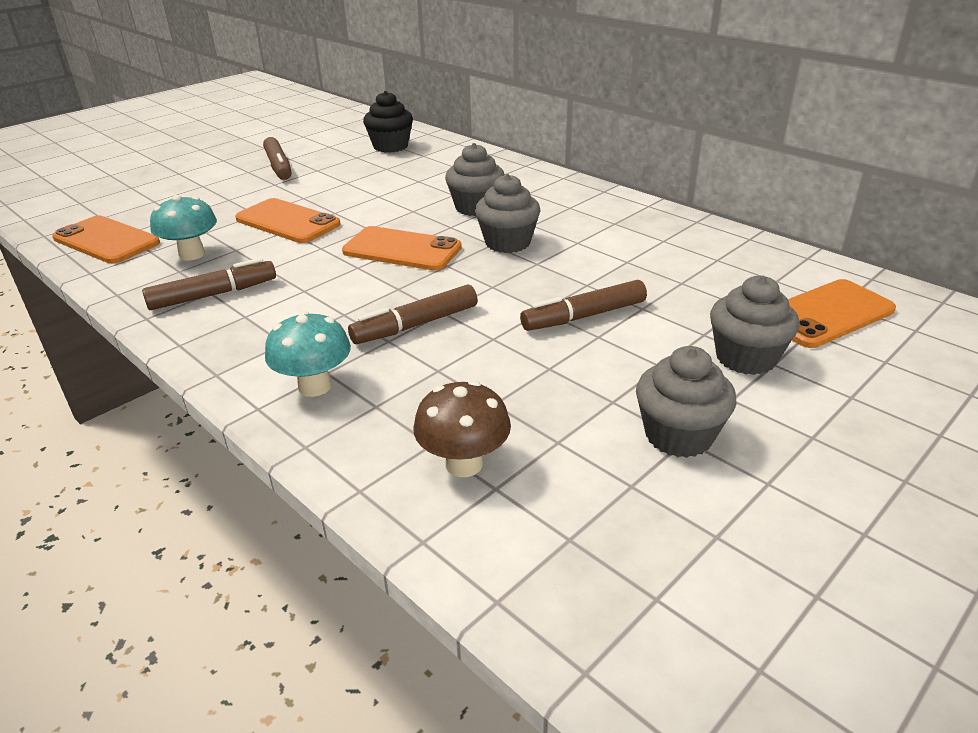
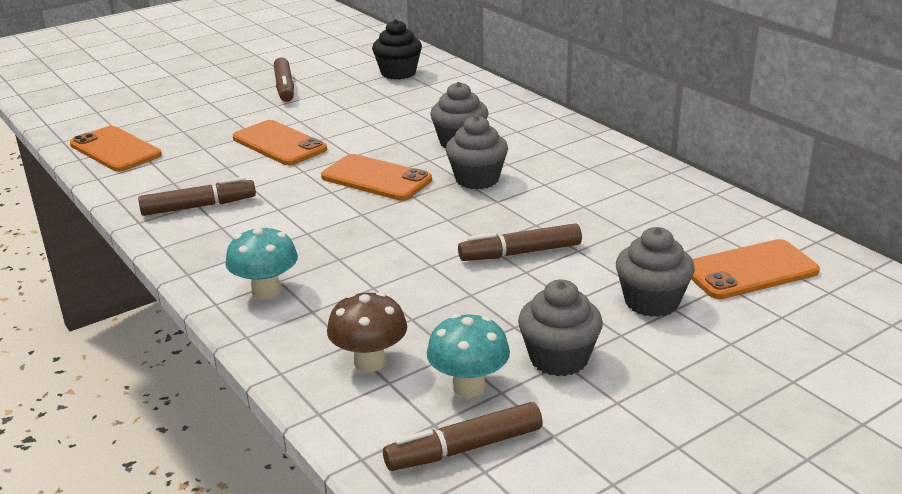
camera: 10 degrees right, 5 degrees down
(192, 254) = (187, 168): turquoise mushroom -> turquoise mushroom (469, 386)
(415, 325) = (366, 248): brown marker -> brown marker (464, 448)

